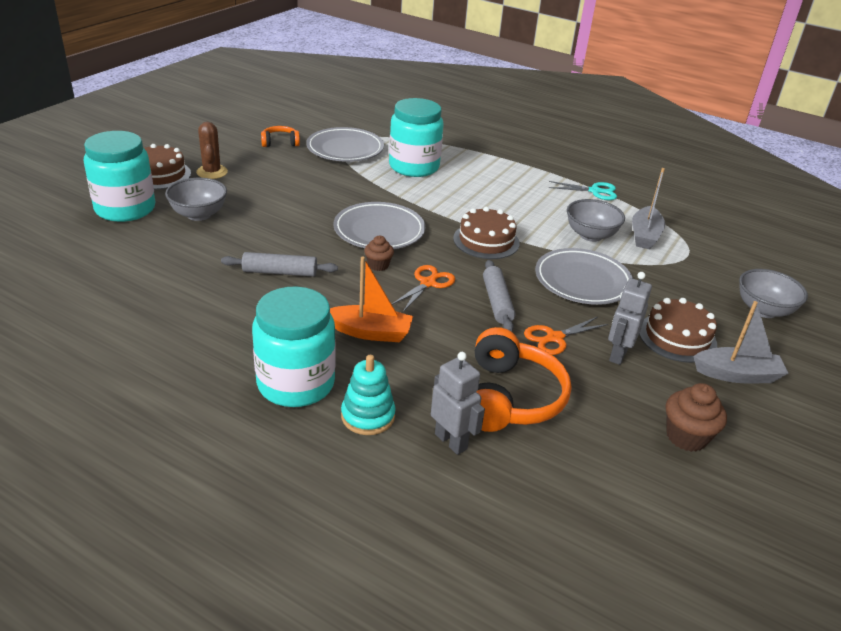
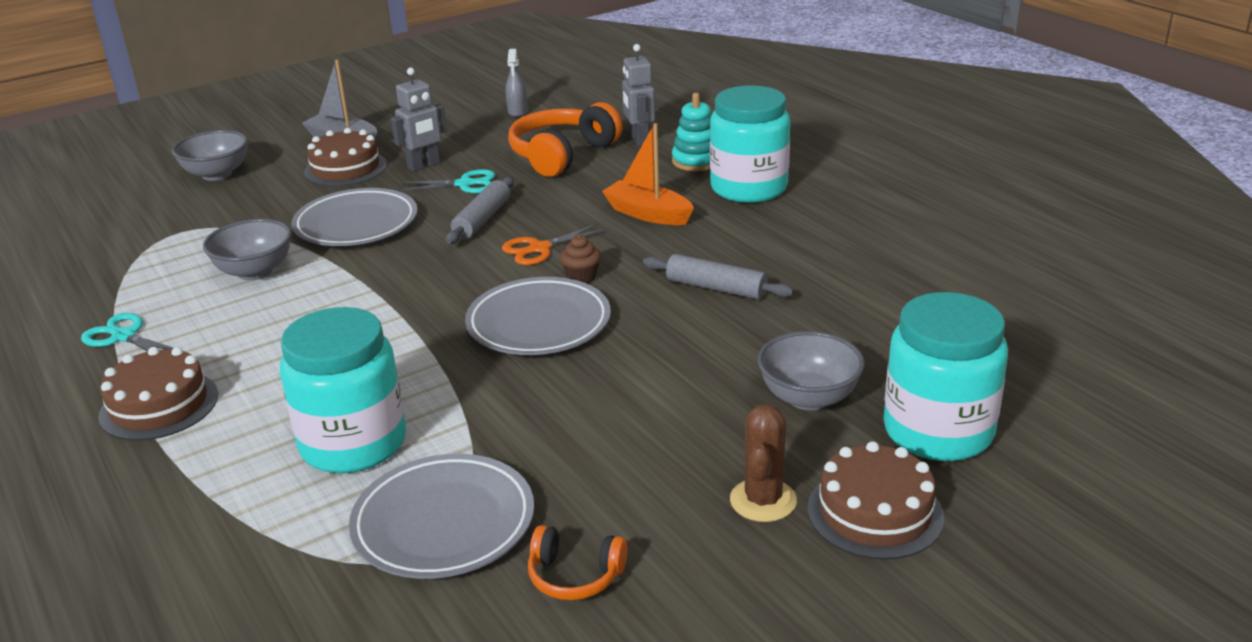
camera: 150 degrees left, 5 degrees down
(486, 241) = (404, 286): brown cake -> brown cake (159, 405)
(555, 338) = (464, 184): orange scissors -> turquoise scissors
(636, 471) = (517, 111): none -> grey spray bottle
(644, 235) = (185, 261): grey boat -> none
(686, 437) = (452, 119): brown cupcake -> none

